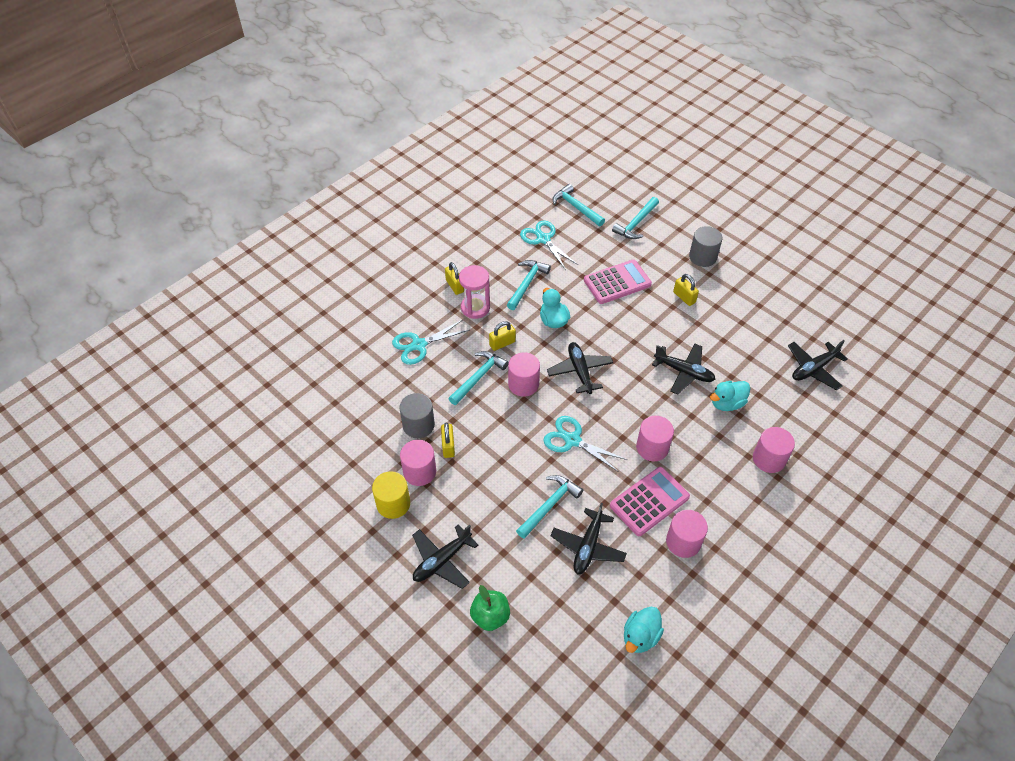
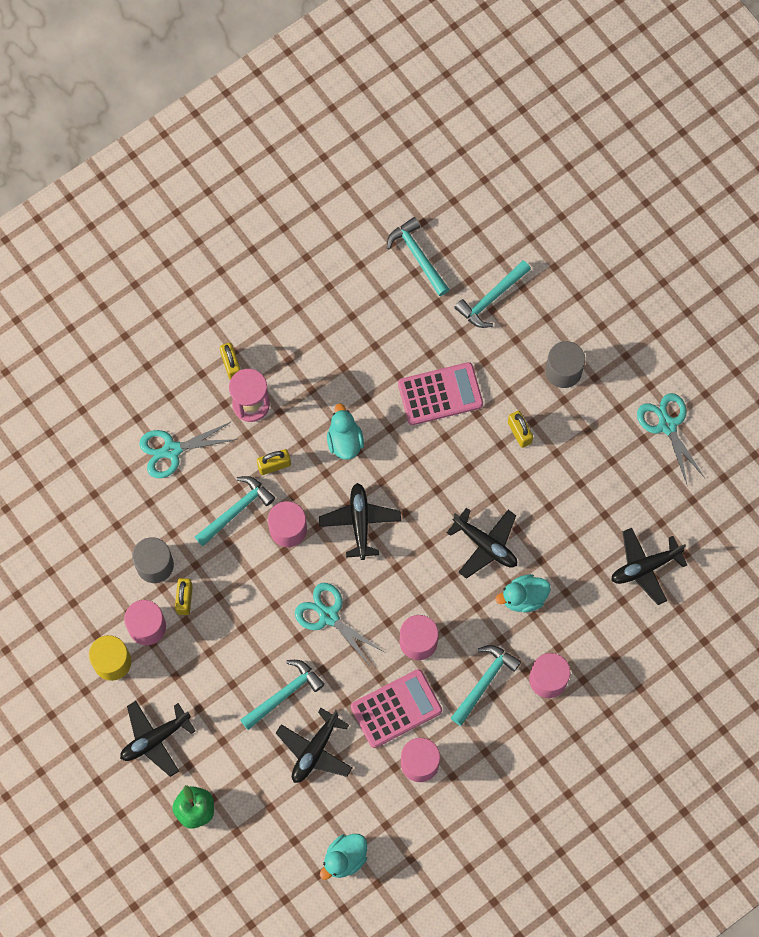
camera: 10 degrees right, 20 degrees up
(526, 284) = (323, 377): turquoise hammer -> turquoise hammer (484, 682)
(543, 239) = (361, 305): turquoise scissors -> turquoise scissors (667, 425)

